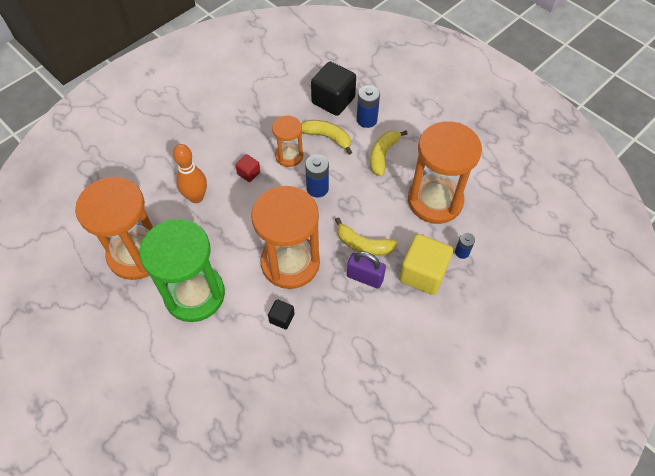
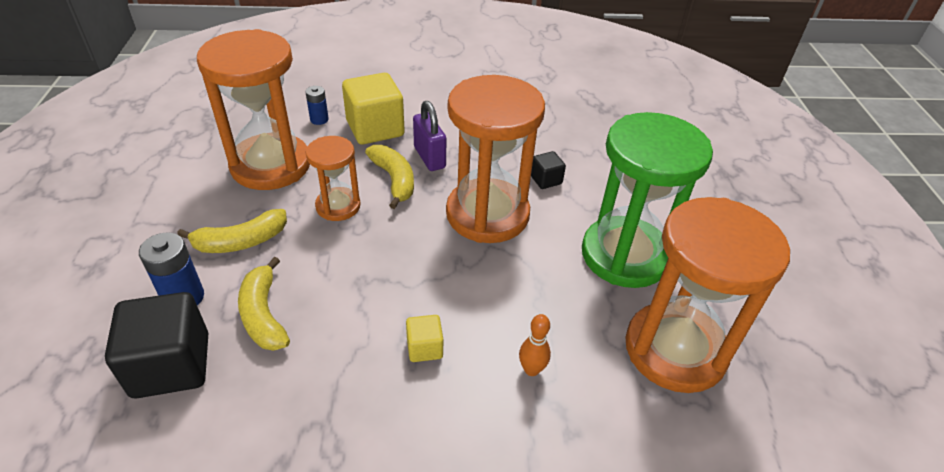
camera: 140 degrees left, 15 degrees down
(196, 197) = (531, 370): orange bowling pin -> orange bowling pin, size x0.56
(249, 173) = (424, 348): red cube -> yellow cube
(289, 156) = (344, 329): orange hourglass -> orange hourglass (338, 206)
(317, 188) = (365, 262): blue battery -> none

